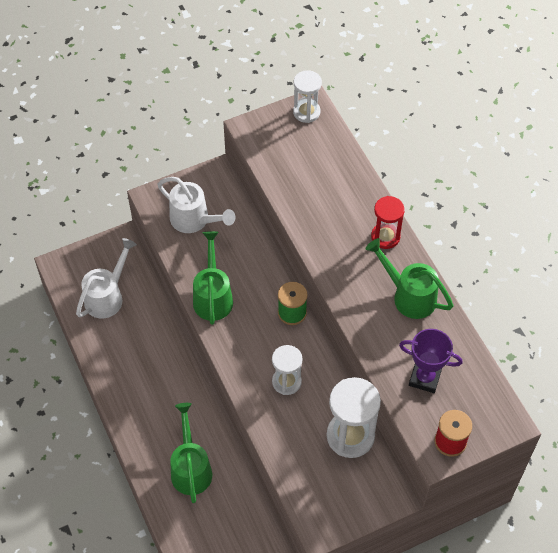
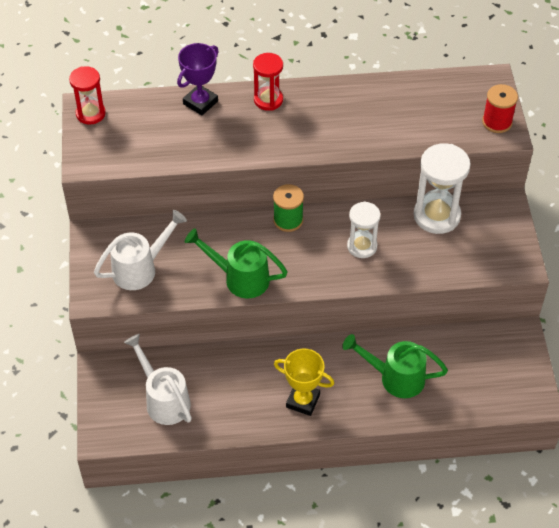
camera: 70 degrees left, 5 degrees down
(141, 400) = (303, 401): none -> yellow trophy
(306, 112) = (90, 114): white hourglass -> red hourglass
(409, 296) = (339, 103): green watering can -> none
(425, 378) = (428, 119): purple trophy -> purple trophy (200, 102)

